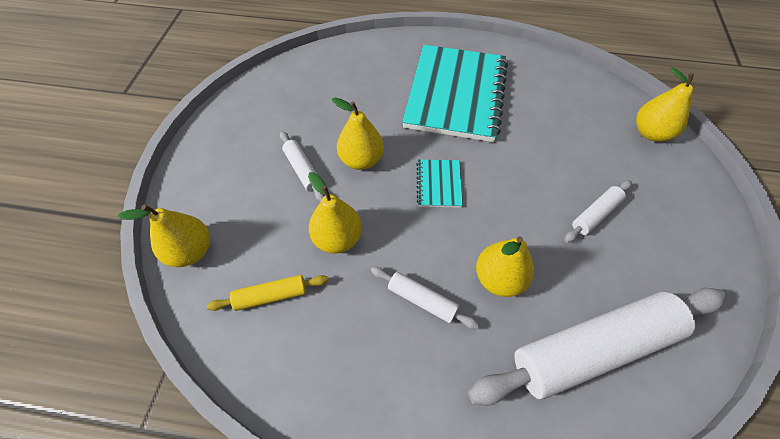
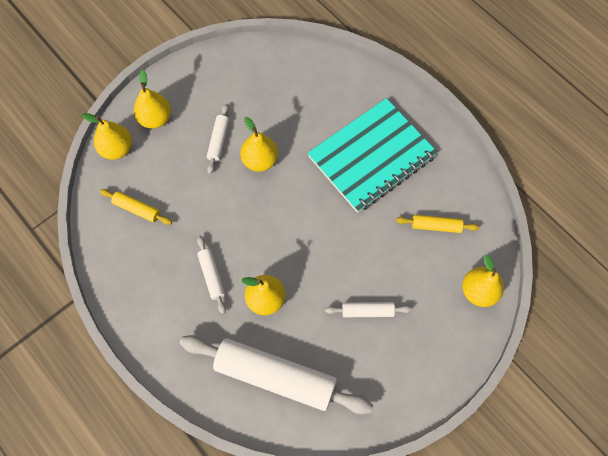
camera: 40 degrees right, 10 degrees up
(338, 238) = (199, 203): yellow pear -> yellow pear (155, 119)
(439, 184) = (291, 214): turquoise notebook -> none
(563, 110) = (436, 226): none -> yellow rolling pin

